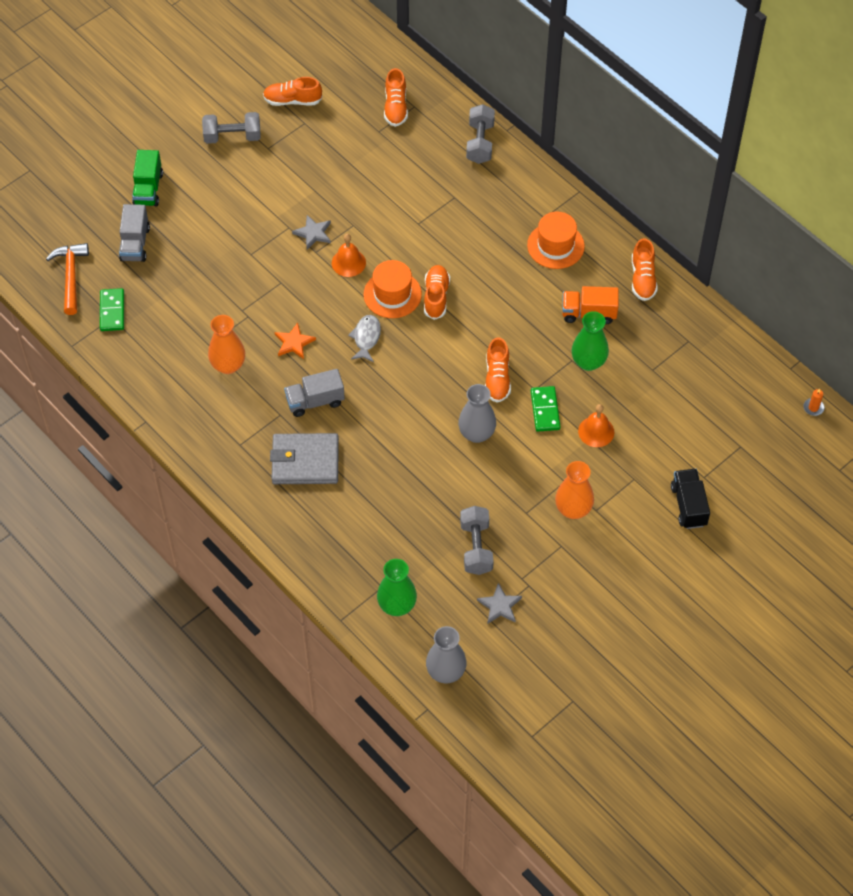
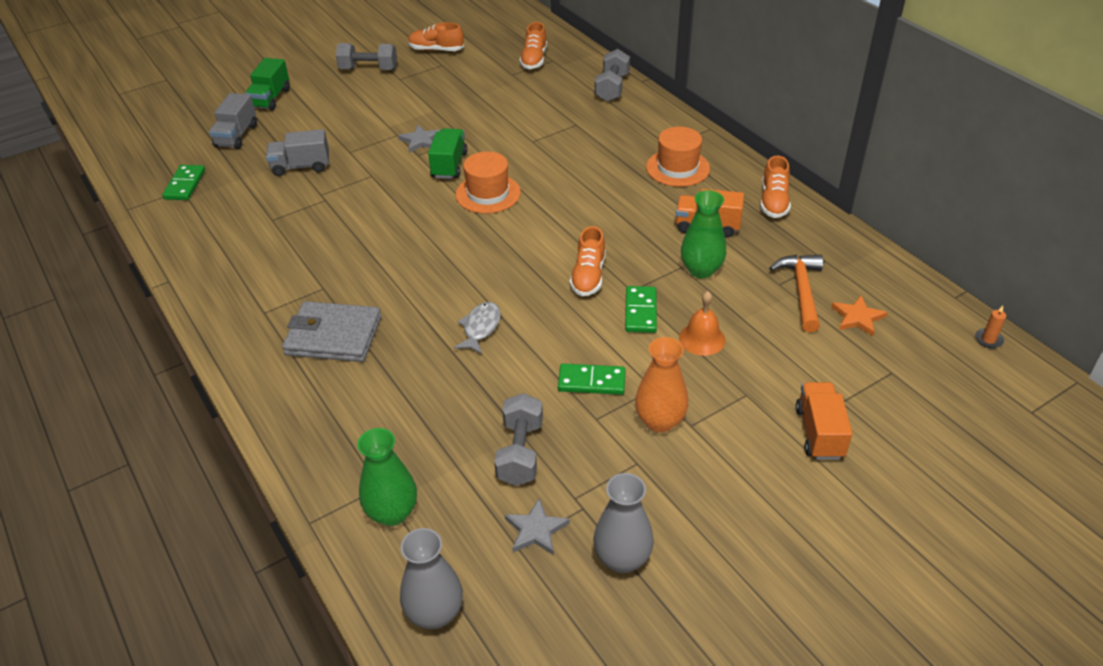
camera: 10 degrees right, 15 degrees down
(71, 277) = (158, 155): orange hammer -> orange hammer (801, 291)
(228, 365) = (284, 239): orange vase -> none
(294, 343) = (365, 225): orange star -> orange star (857, 317)
(315, 401) = (368, 279): grey truck -> grey truck (301, 166)
(348, 262) = (449, 165): orange bell -> green truck
(366, 338) = (447, 227): grey fish -> grey fish (480, 328)
(436, 297) = (535, 199): orange shoe -> none
(476, 433) = (551, 327): grey vase -> grey vase (622, 559)
(517, 481) = (591, 382): none -> green domino
(688, 505) = (819, 433): black truck -> orange truck

